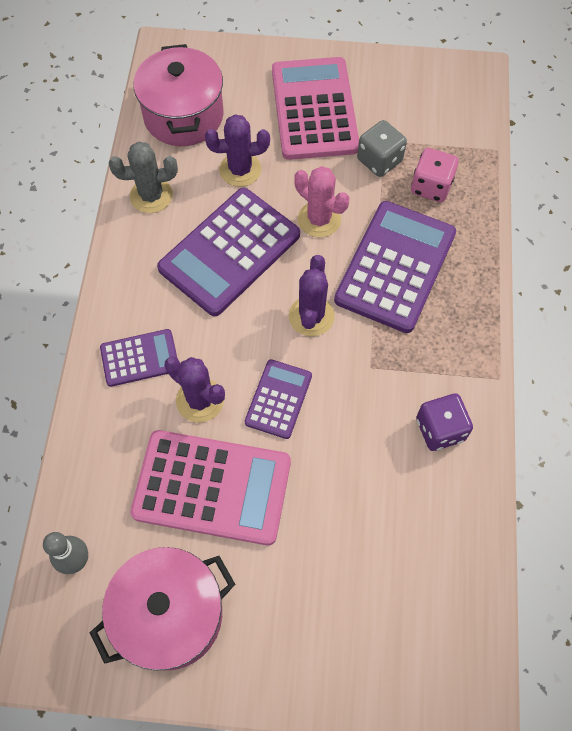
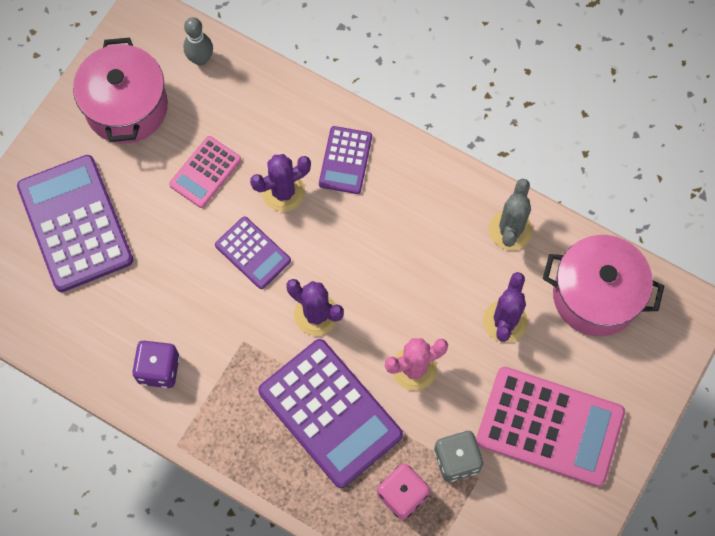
camera: 115 degrees right, 5 degrees up
(212, 487) = (205, 172): pink calculator -> pink calculator, size x0.54
(229, 252) = (416, 273): purple calculator -> purple calculator (75, 223)

